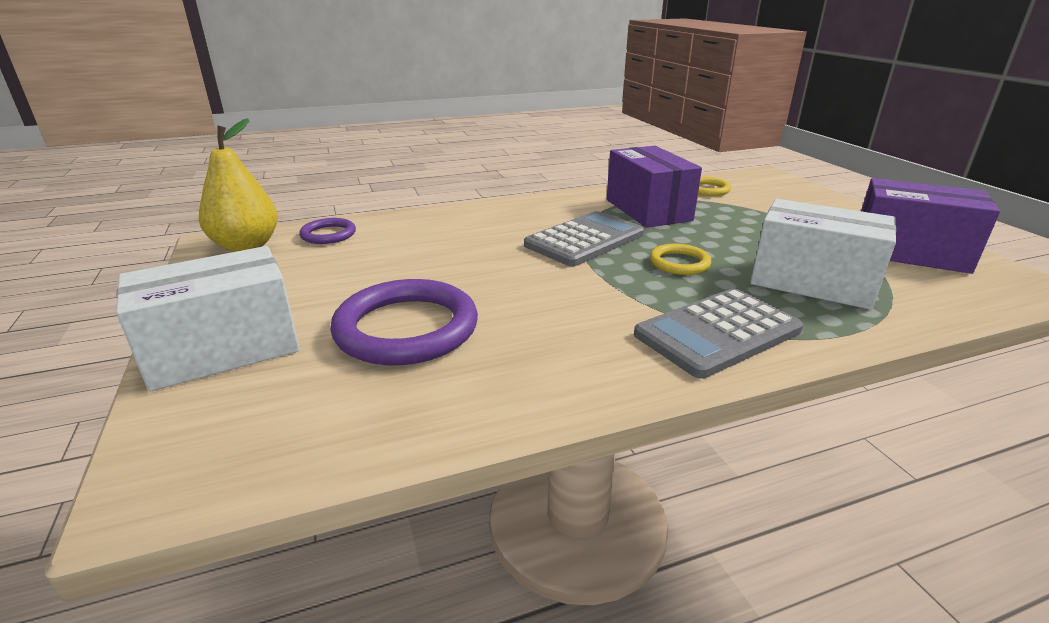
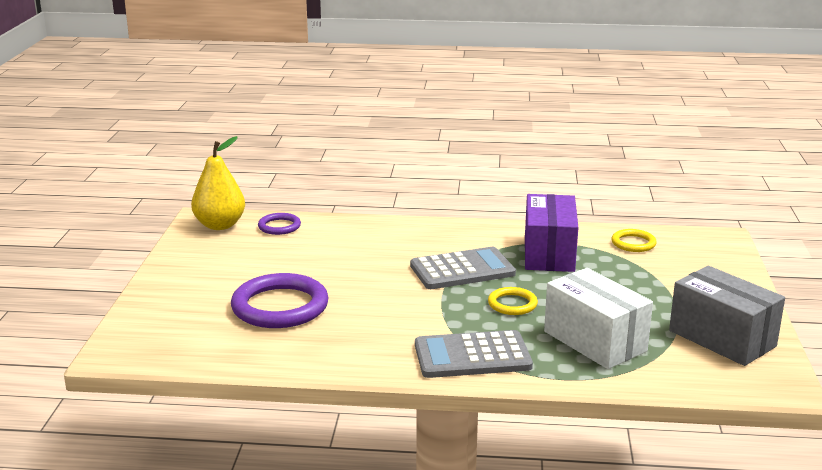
camera: 25 degrees right, 5 degrees down
(223, 350) = (172, 295): white box -> none
(909, 253) = (722, 338): purple box -> grey box

